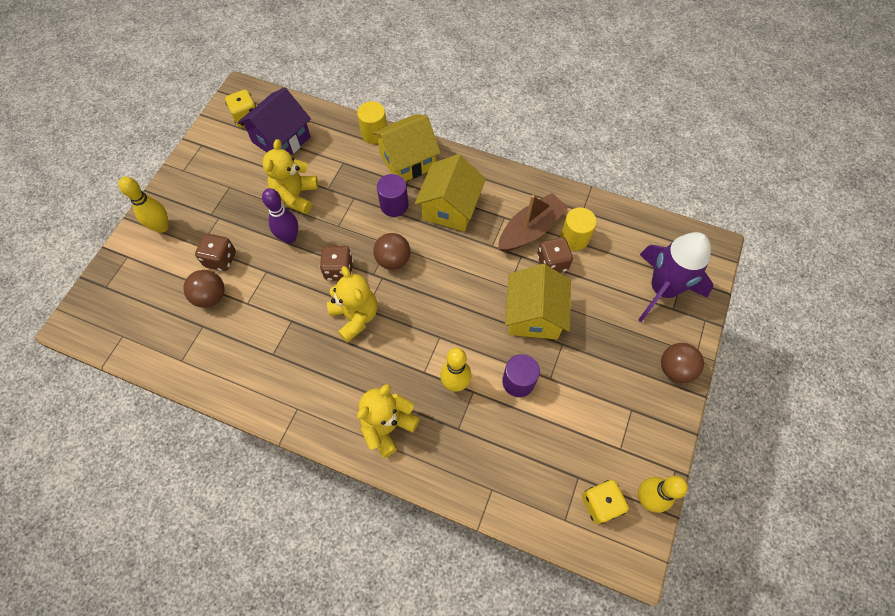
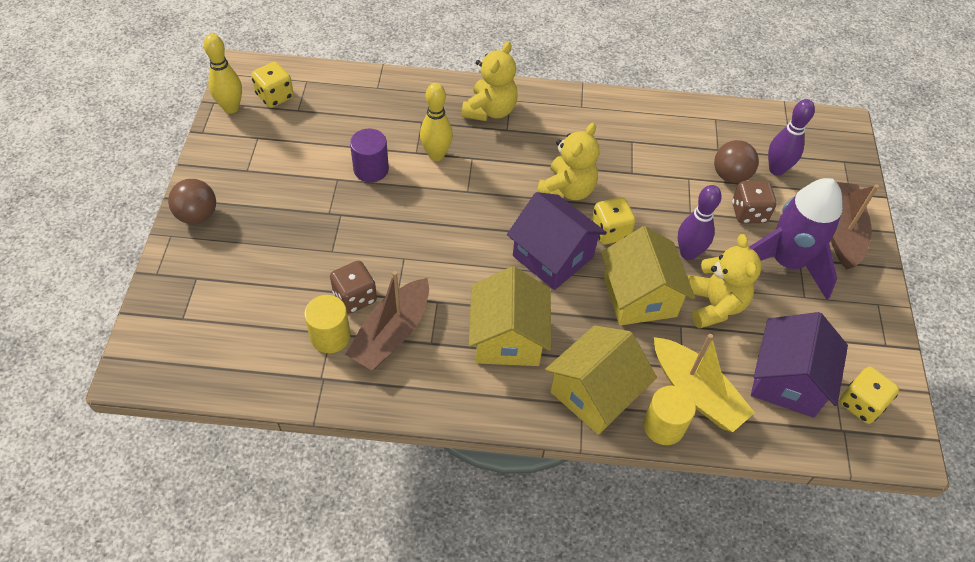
camera: 160 degrees right, 10 degrees down
(162, 227) = (841, 231): yellow bowling pin -> brown boat
(168, 293) = (776, 169): none -> purple bowling pin
(339, 270) = (610, 231): brown dice -> yellow dice
(343, 146) = (696, 392): none -> yellow boat
(355, 316) = (567, 190): yellow teddy bear -> yellow teddy bear turned 105 degrees counterclockwise
(393, 260) = (552, 256): brown ball -> purple house
(394, 205) = (583, 323): purple cylinder -> none
(534, 315) = (367, 234): yellow house -> yellow house (639, 296)
(662, 289) = (209, 297): purple rocket -> purple rocket (786, 262)

